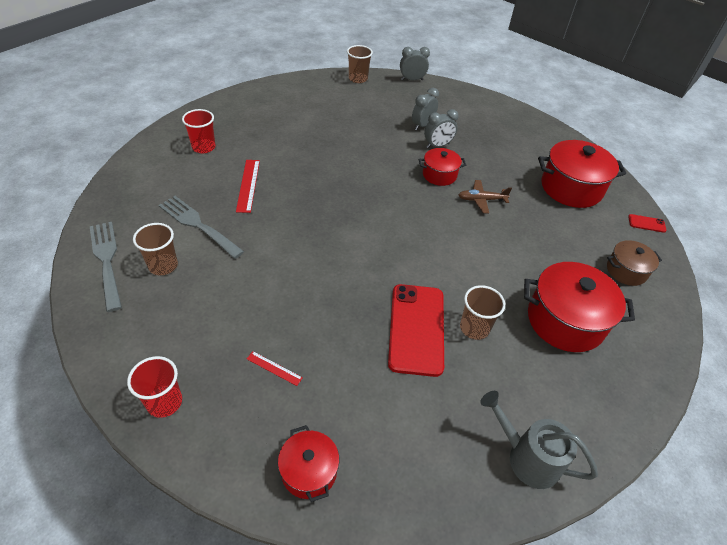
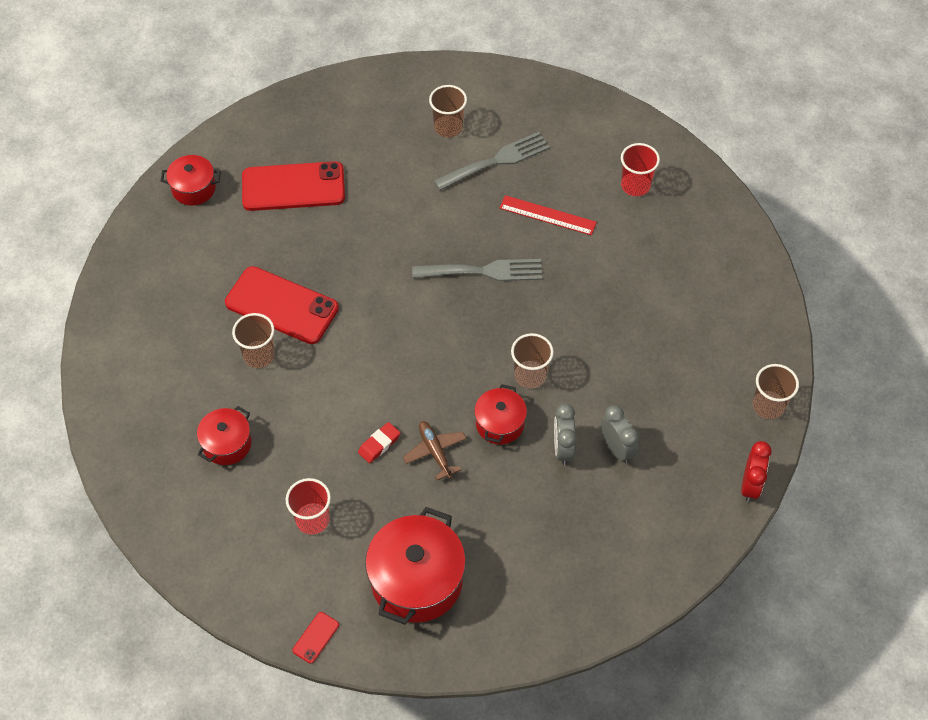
camera: 115 degrees right, 10 degrees up
(106, 260) = (472, 88): grey fork -> grey fork (484, 271)
(164, 402) = (297, 113): red cup -> red cup (312, 519)
(274, 368) = (293, 187): red ruler -> red phone
(394, 168) = (530, 375): none -> brown cup
(412, 80) = (750, 485): grey clock -> red clock
(481, 200) = (435, 452): brown plane -> brown plane turned 45 degrees counterclockwise
(497, 229) = (379, 444): none -> red eraser
(526, 457) = (123, 335): grey watering can -> none
(565, 321) = (227, 444): red pot -> red pot, size x0.57
(626, 271) = (257, 553): brown pot -> none

